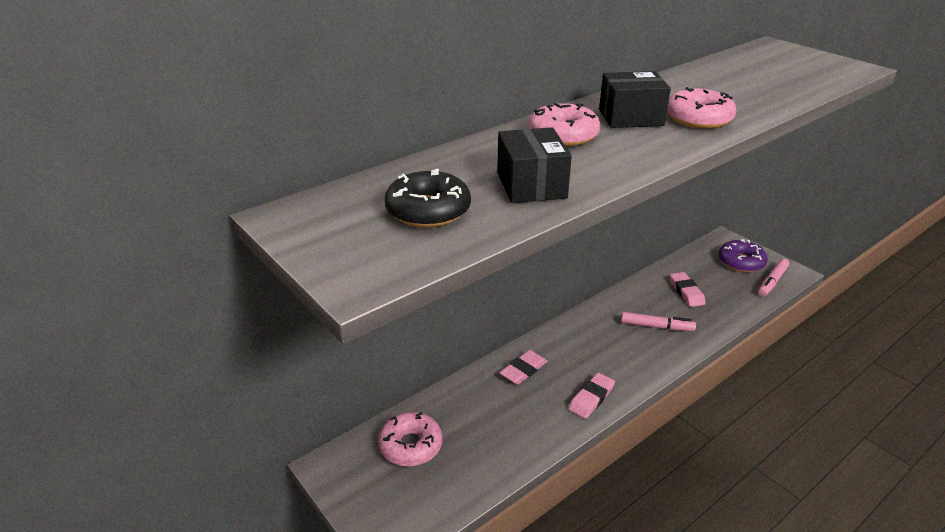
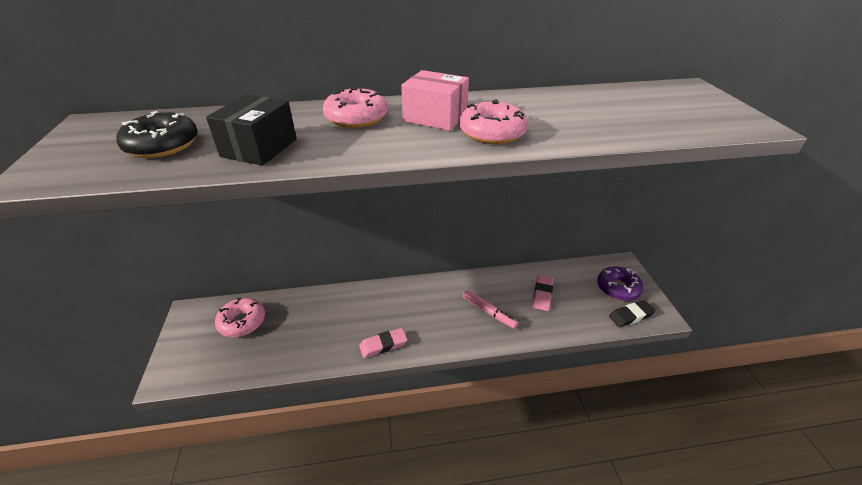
camera: 30 degrees right, 5 degrees up
(523, 370) = (360, 303): pink eraser -> none
(630, 117) = (435, 117): black box -> pink box
(772, 281) = (631, 316): pink marker -> black eraser

